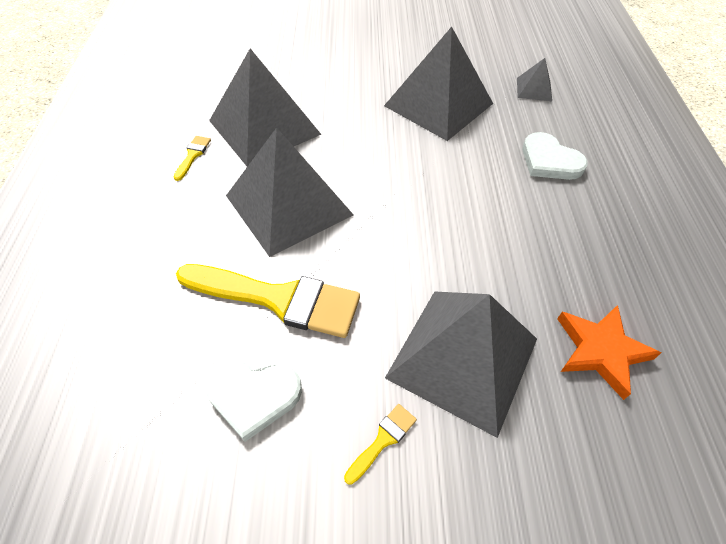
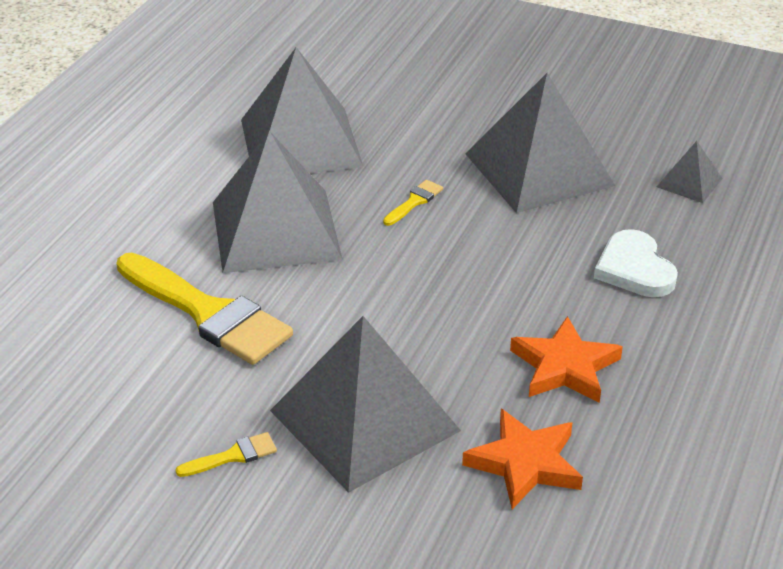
camera: 25 degrees right, 15 degrees down
(193, 155) = (201, 152): yellow brush -> yellow brush (414, 202)
(253, 396) = (133, 383): white heart -> none
(564, 254) = (564, 367): none -> orange star

